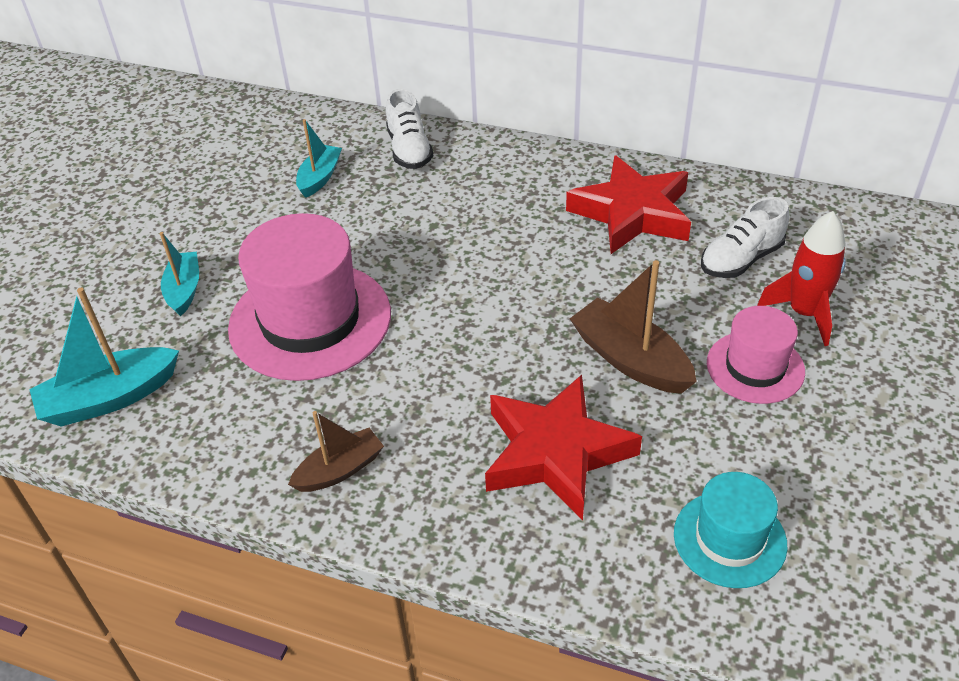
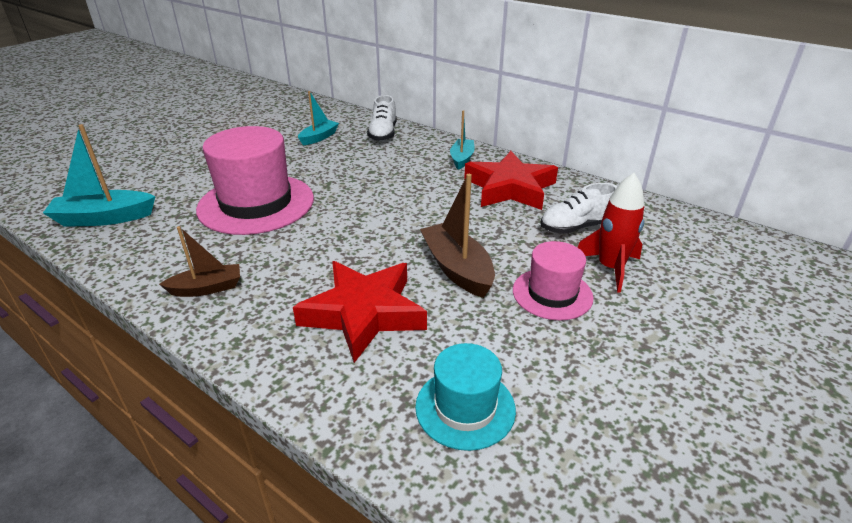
camera: 15 degrees right, 10 degrees down
(184, 290) = (195, 175): turquoise boat -> turquoise boat (462, 159)

